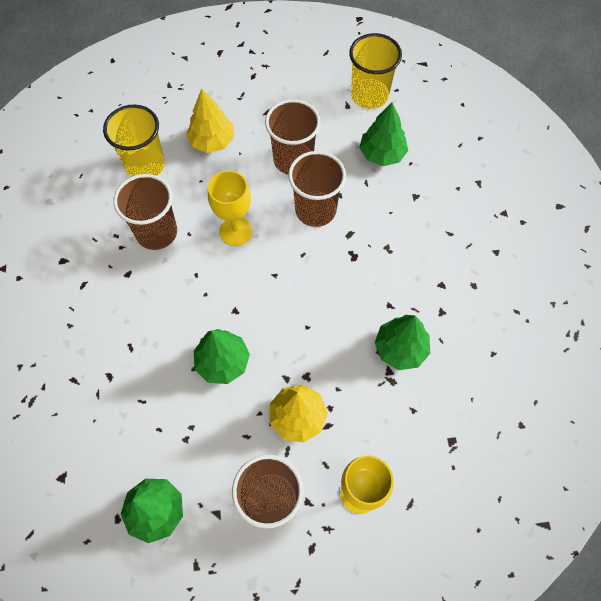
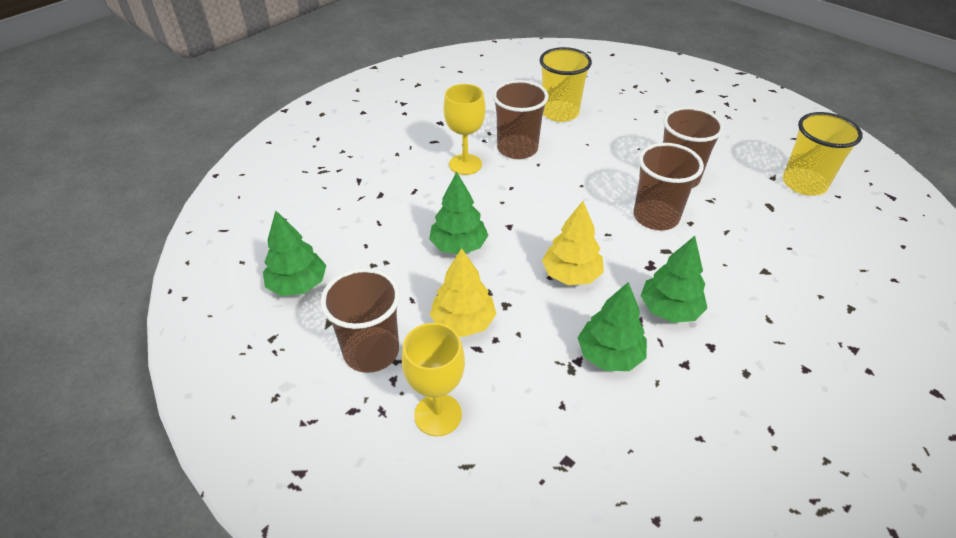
camera: 50 degrees right, 20 degrees down
(212, 141) = (626, 130): yellow tree -> yellow tree (571, 275)
(235, 231) = (573, 185): yellow goblet -> yellow goblet (465, 164)
(382, 154) = (767, 224): green tree -> green tree (669, 309)

